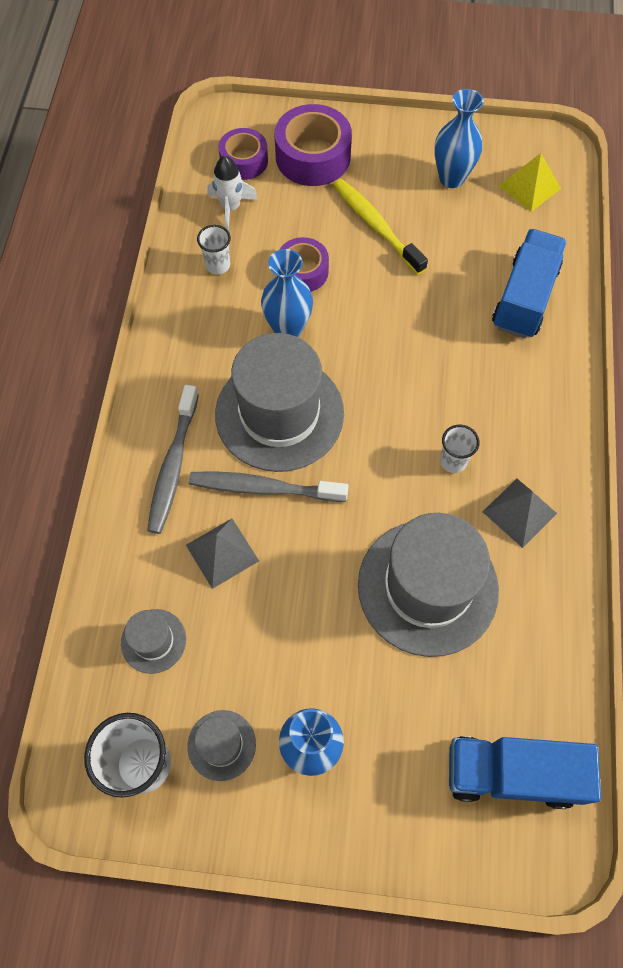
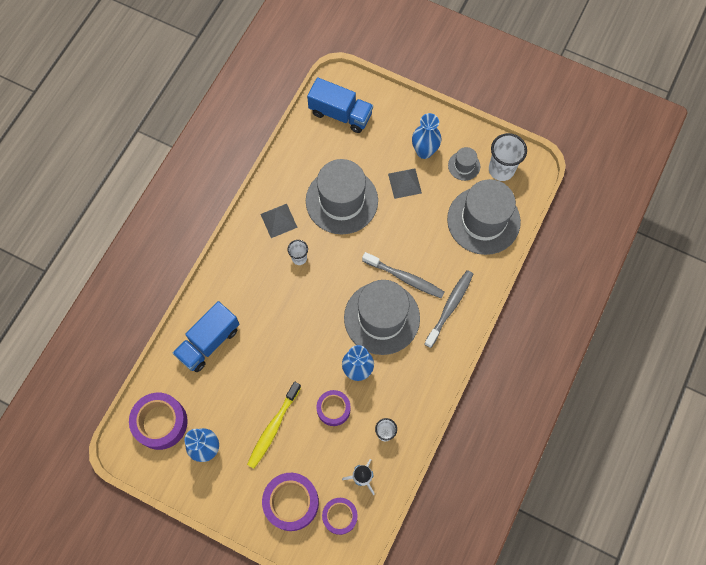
camera: 160 degrees left, 5 degrees up
(153, 641) = (483, 220): grey hat -> grey hat, size x2.21
(222, 552) = (437, 251): grey pyramid -> grey pyramid (404, 183)
(376, 226) = (273, 427): yellow toothbrush -> yellow toothbrush turned 45 degrees clockwise
(529, 187) = (161, 423): yellow pyramid -> purple tape

